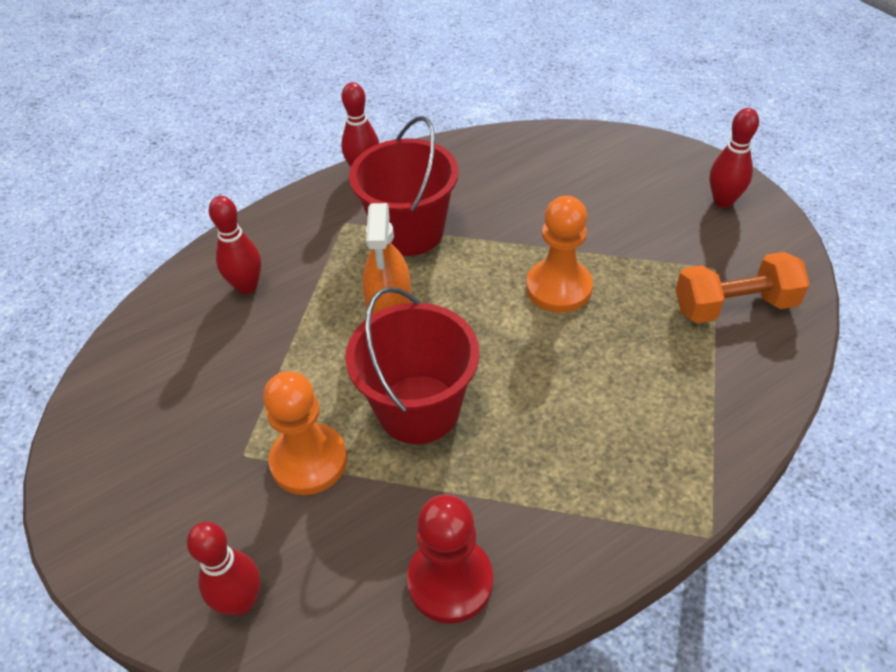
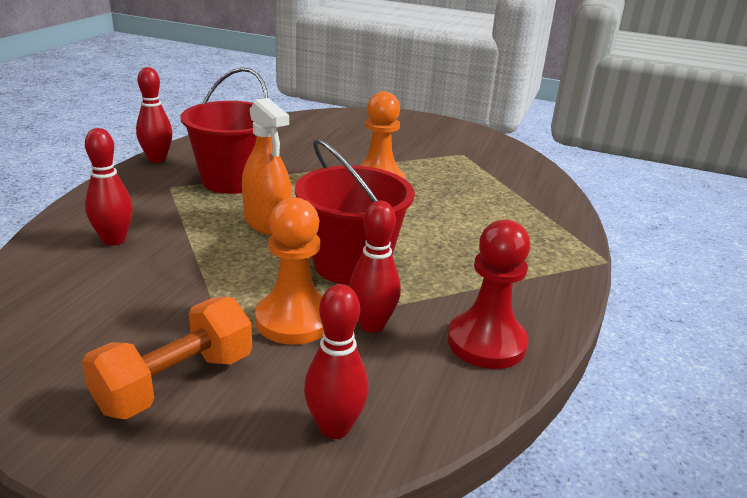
camera: 40 degrees left, 20 degrees down
(723, 201) = (431, 127): red bowling pin -> red bowling pin (372, 325)
(734, 306) = (493, 166): orange dumbbell -> orange dumbbell (175, 382)

